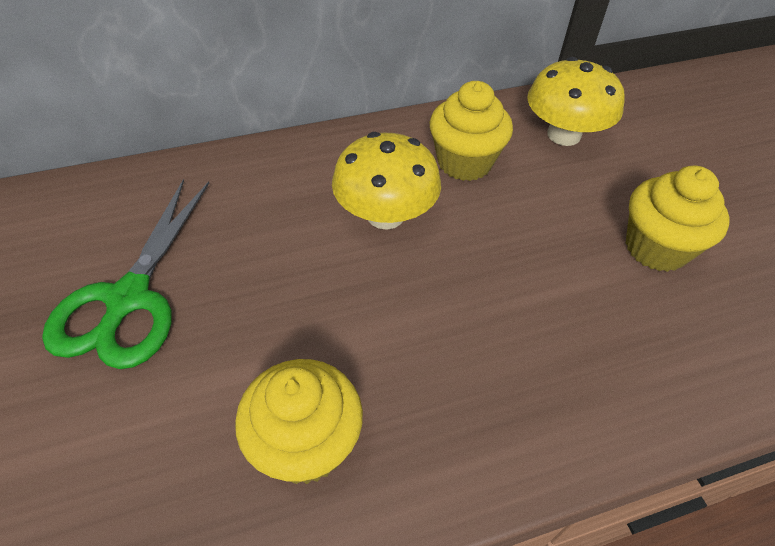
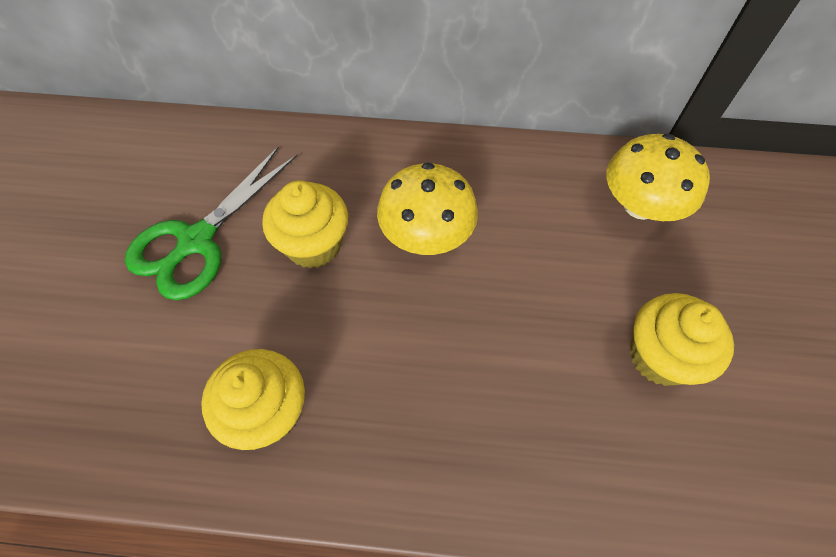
camera: 25 degrees right, 10 degrees up
(464, 162) = (525, 205): yellow cupcake -> yellow cupcake (314, 245)

